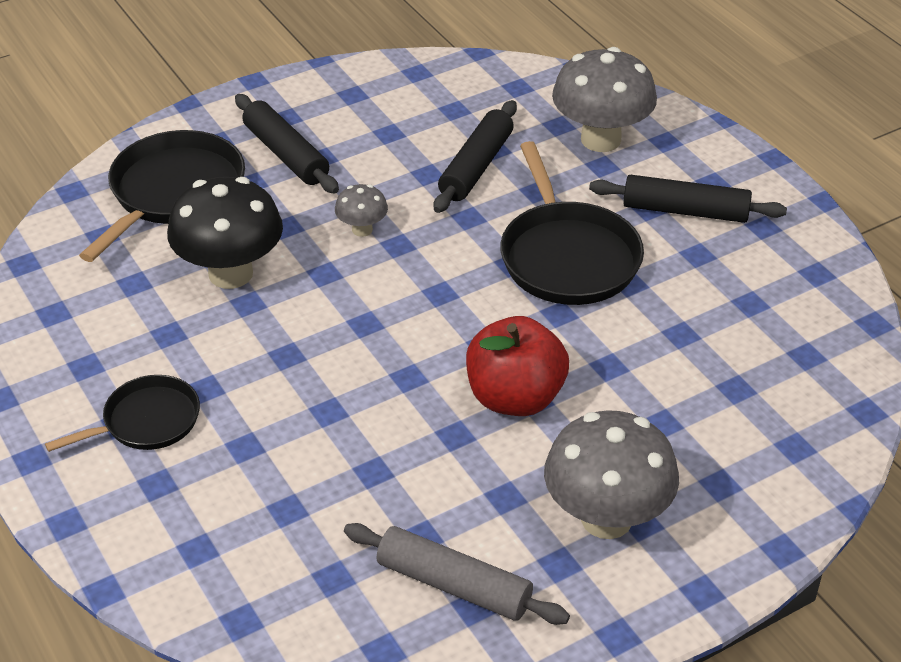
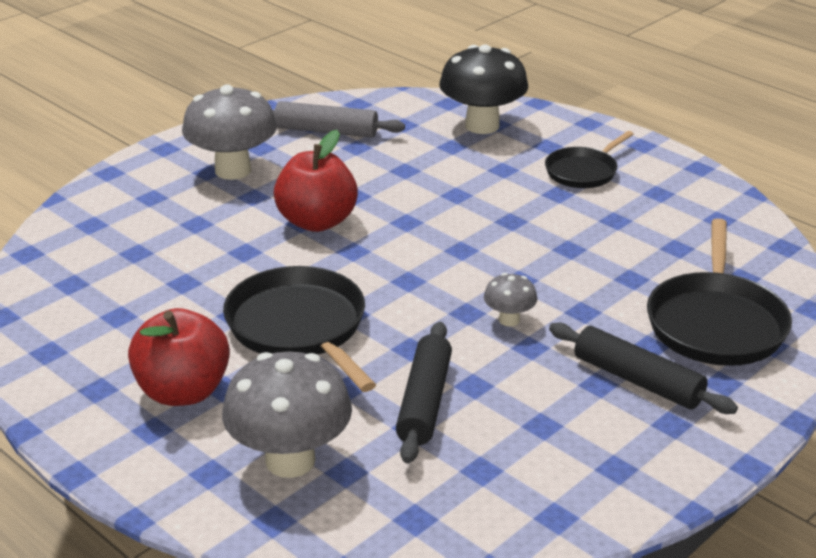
camera: 165 degrees right, 10 degrees down
(230, 273) = (602, 266): black mushroom -> black mushroom (482, 125)
(685, 211) = (183, 391): black rolling pin -> red apple

